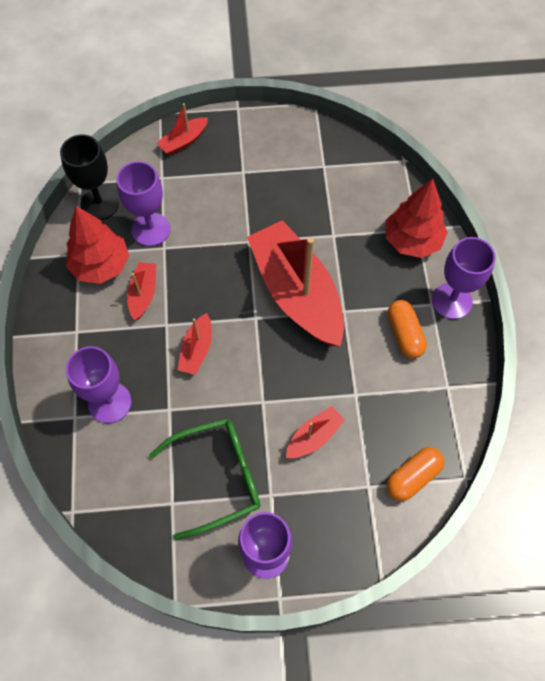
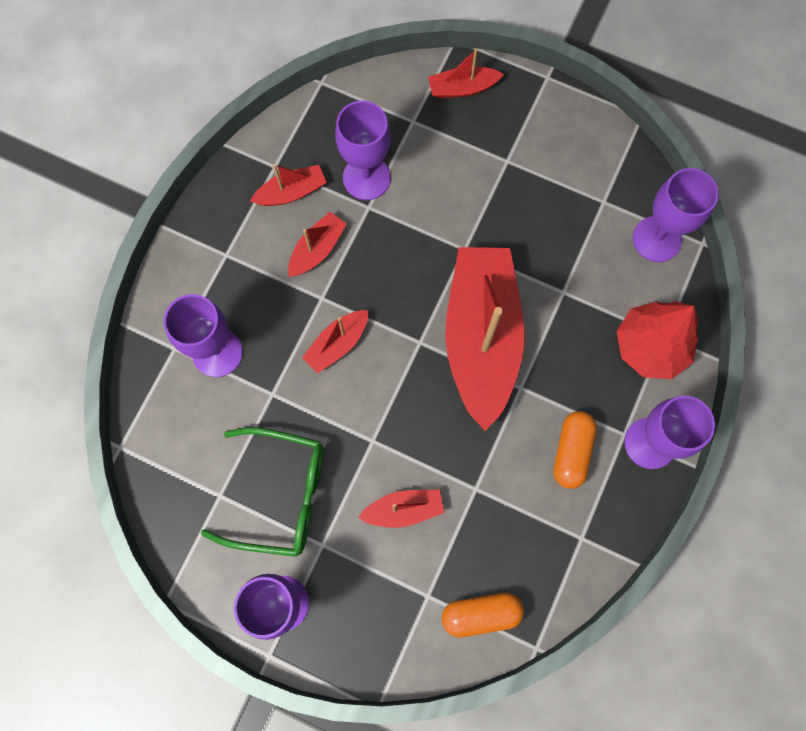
camera: 30 degrees right, 10 degrees up
(99, 204) = (329, 118): black goblet -> none
(101, 265) = (291, 192): red tree -> red boat
(373, 172) = (657, 239): none -> purple goblet

